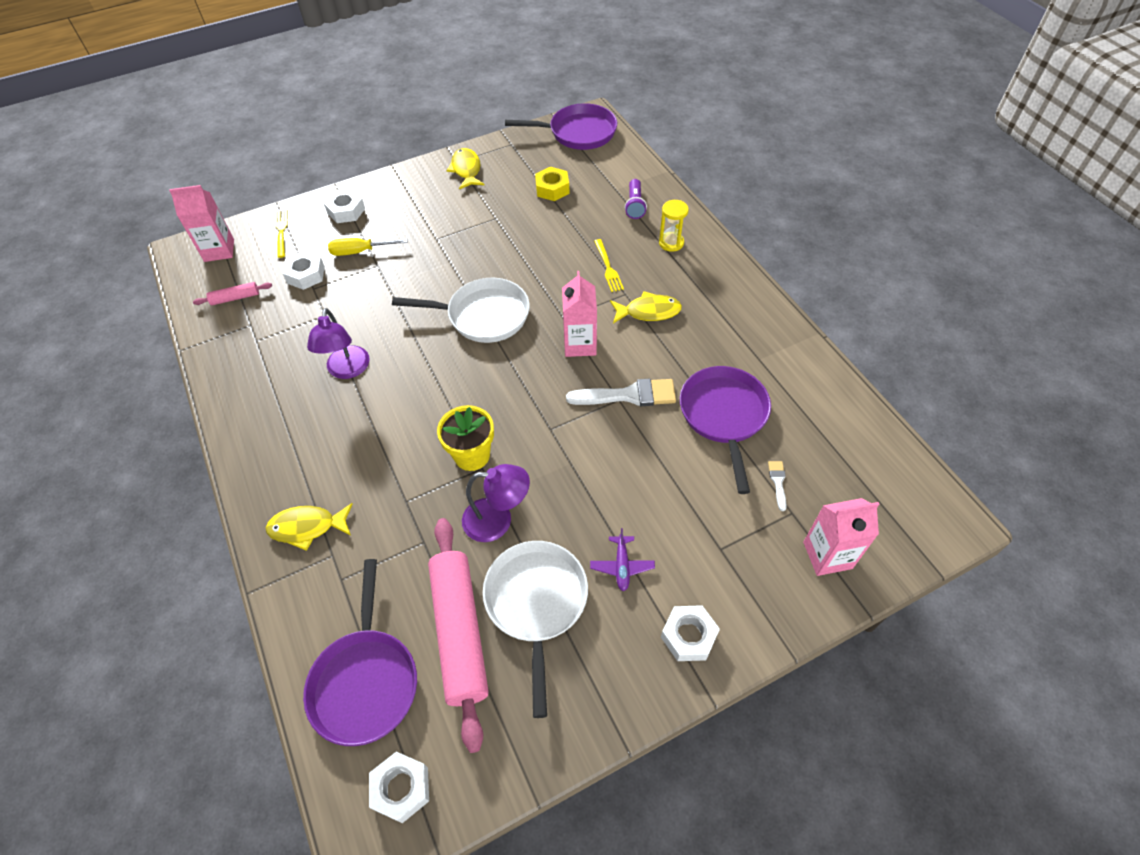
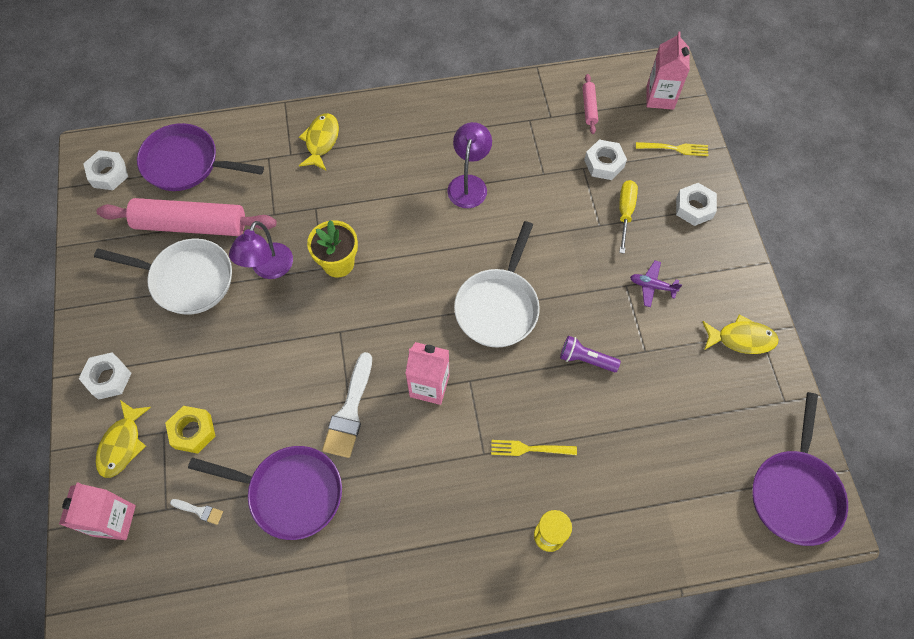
camera: 105 degrees right, 10 degrees up
(347, 370) = (469, 184): purple lamp -> purple lamp turned 90 degrees clockwise
(552, 189) = (683, 427): yellow nut -> yellow nut (193, 431)
(622, 566) = (186, 349): purple plane -> purple plane (652, 286)
(635, 205) = (628, 516): purple flashlight -> purple flashlight (586, 359)
(648, 311) = (449, 469): yellow fish -> yellow fish (122, 444)

